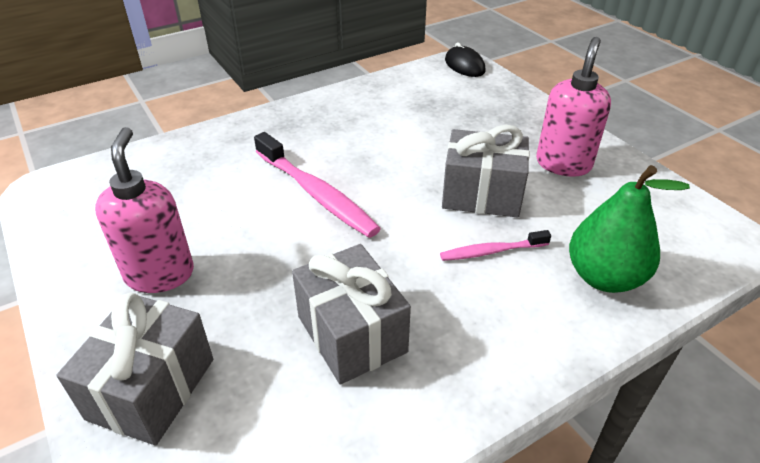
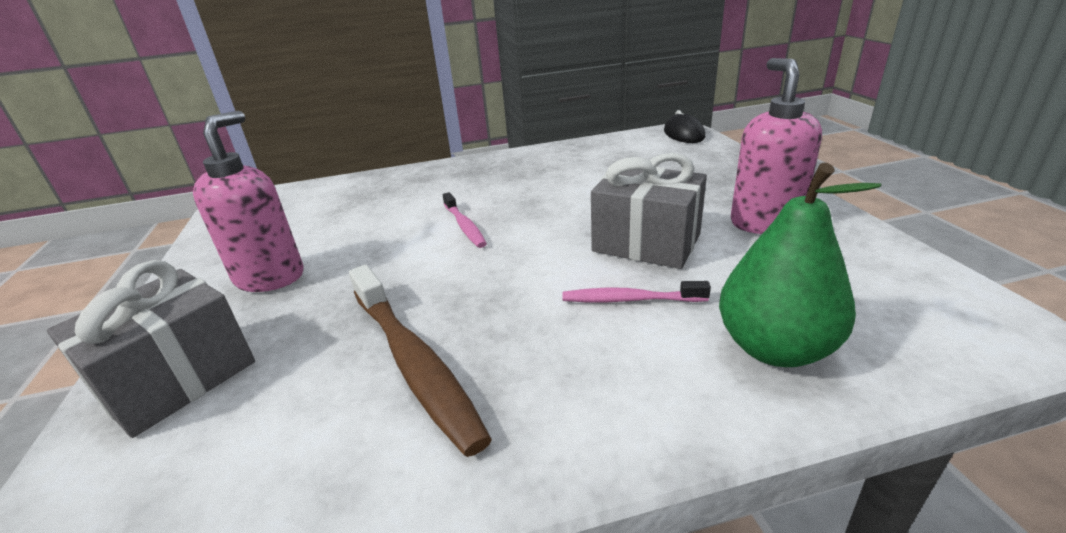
camera: 20 degrees right, 10 degrees down
(315, 193) = (464, 226): pink toothbrush -> pink toothbrush, size x0.55
(351, 334) = (413, 361): grey gift -> brown toothbrush
(563, 164) = (764, 222): pink soap dispenser -> pink soap dispenser turned 45 degrees counterclockwise

